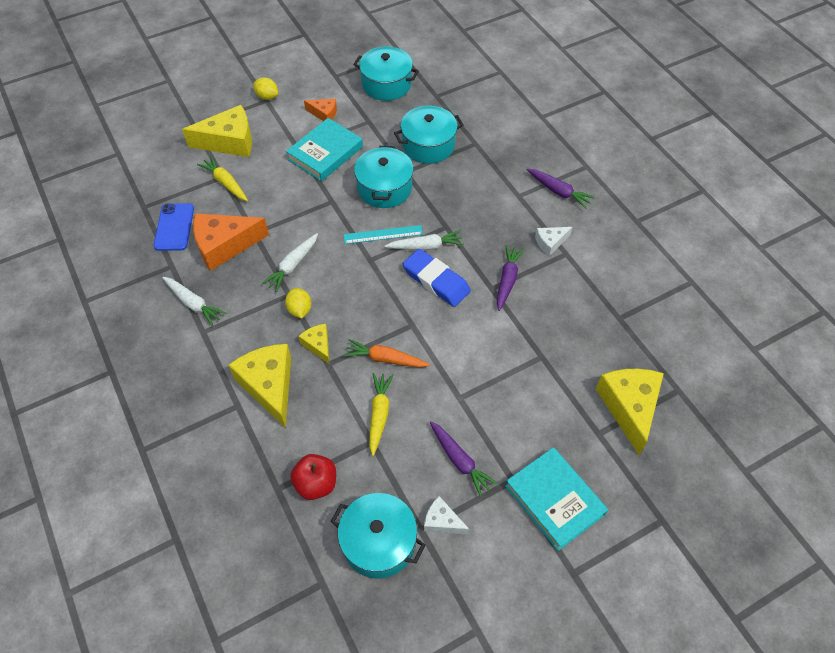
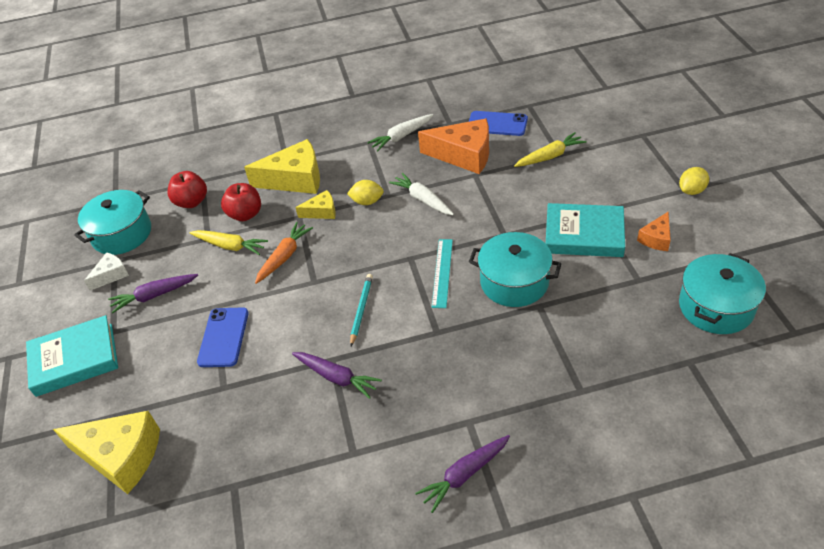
camera: 110 degrees right, 10 degrees down
(224, 245) = (464, 155): orange cheese -> orange cheese turned 105 degrees clockwise
(229, 141) = (614, 159): yellow cheese -> none
(325, 153) = (584, 234): turquoise book -> turquoise book turned 45 degrees counterclockwise
(330, 417) = (245, 214): none -> red apple
(425, 246) = (413, 308): white carrot -> none
(428, 145) = (584, 336): turquoise pot -> none
(436, 281) = (361, 310): blue eraser -> turquoise pencil
(492, 376) = (223, 337): none -> blue phone
(550, 243) = (376, 439): white cheese -> none

